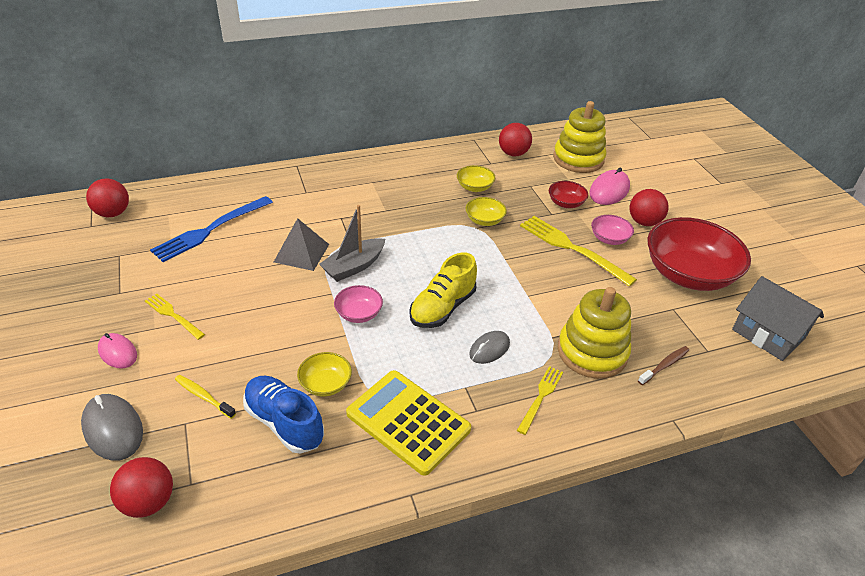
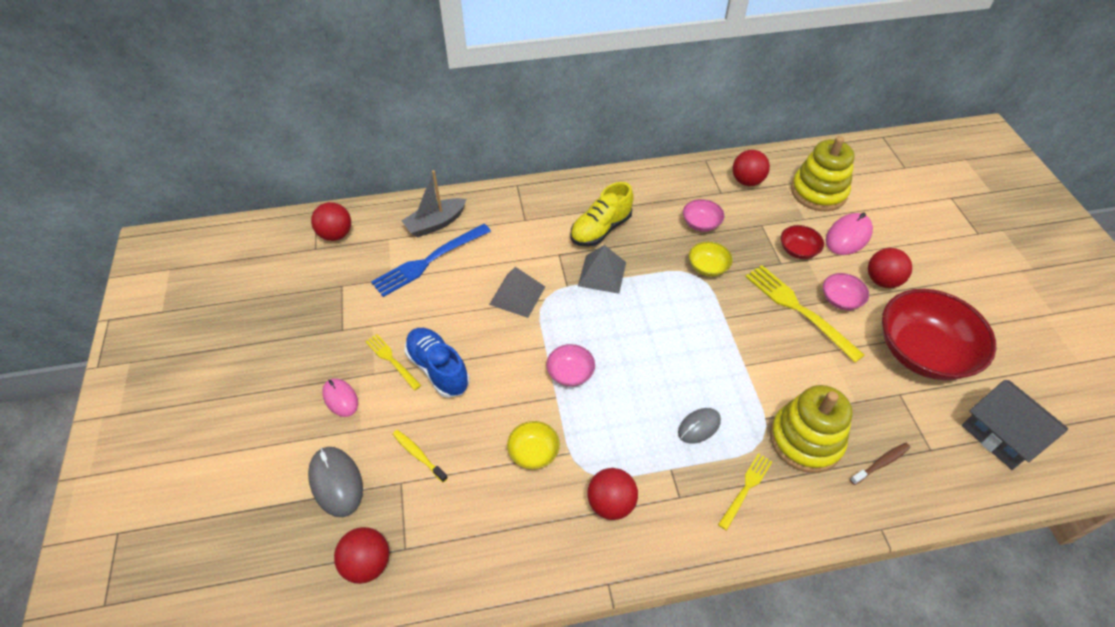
camera: 10 degrees right, 10 degrees up
(284, 423) = (492, 492): blue shoe -> blue shoe (438, 369)
(354, 266) = (568, 316): grey boat -> grey boat (435, 223)
(384, 231) = (602, 274): none -> grey pyramid
(408, 422) = (611, 503): yellow calculator -> red ball
(442, 308) = (655, 373): yellow shoe -> yellow shoe (600, 229)
(474, 187) = (701, 224): yellow bowl -> pink bowl

